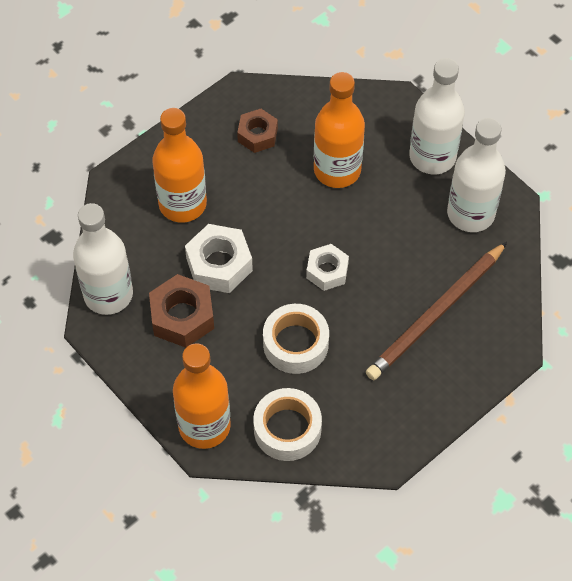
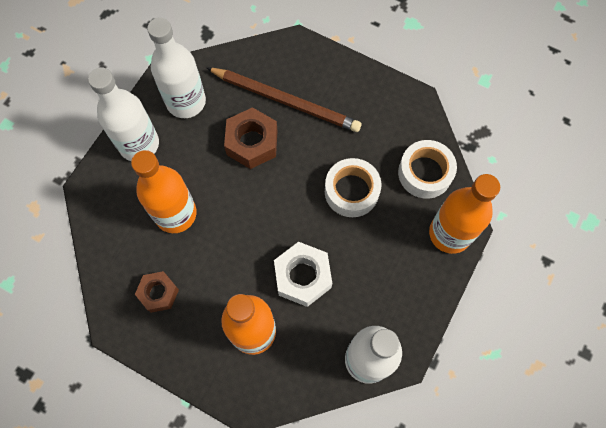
camera: 110 degrees left, 10 degrees up
(182, 317) = (363, 288): brown nut -> brown nut (252, 142)
(327, 271) = (277, 189): white nut -> none

